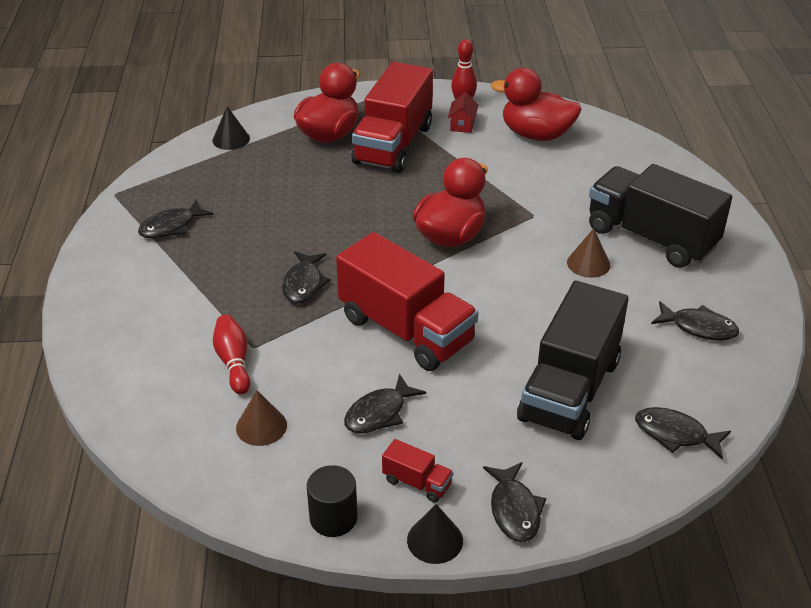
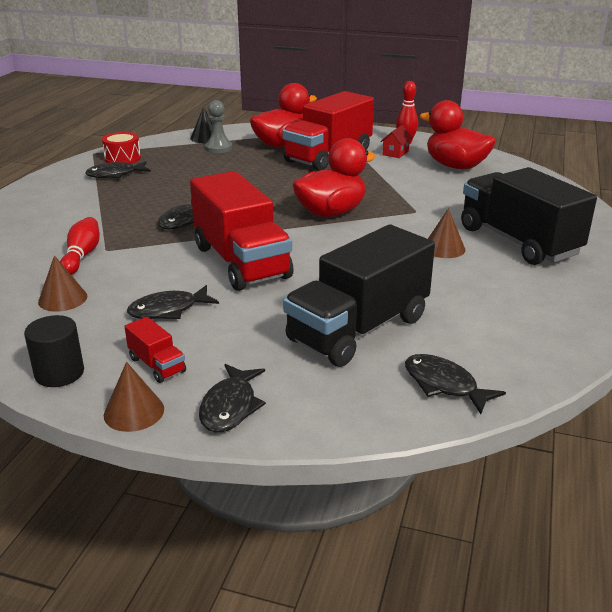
camera: 20 degrees right, 10 degrees down
(158, 196) = (122, 158): none -> red drum
(260, 155) = (218, 148): none -> grey pawn
(435, 540) = (134, 412): black cone -> brown cone
(699, 327) = (525, 310): black fish -> none

